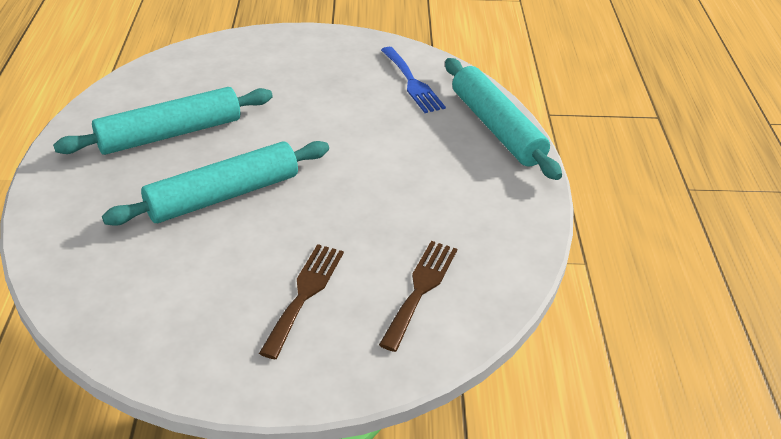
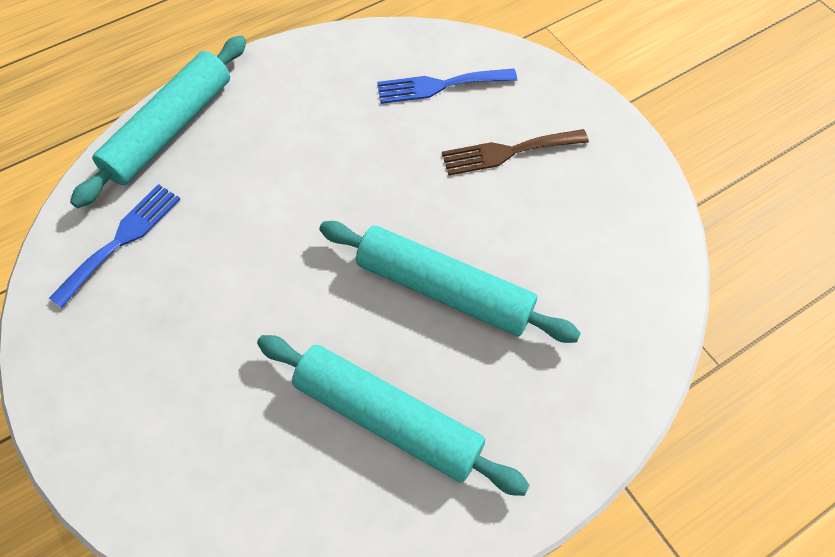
camera: 120 degrees left, 20 degrees up
(420, 289) = (440, 85): brown fork -> blue fork

